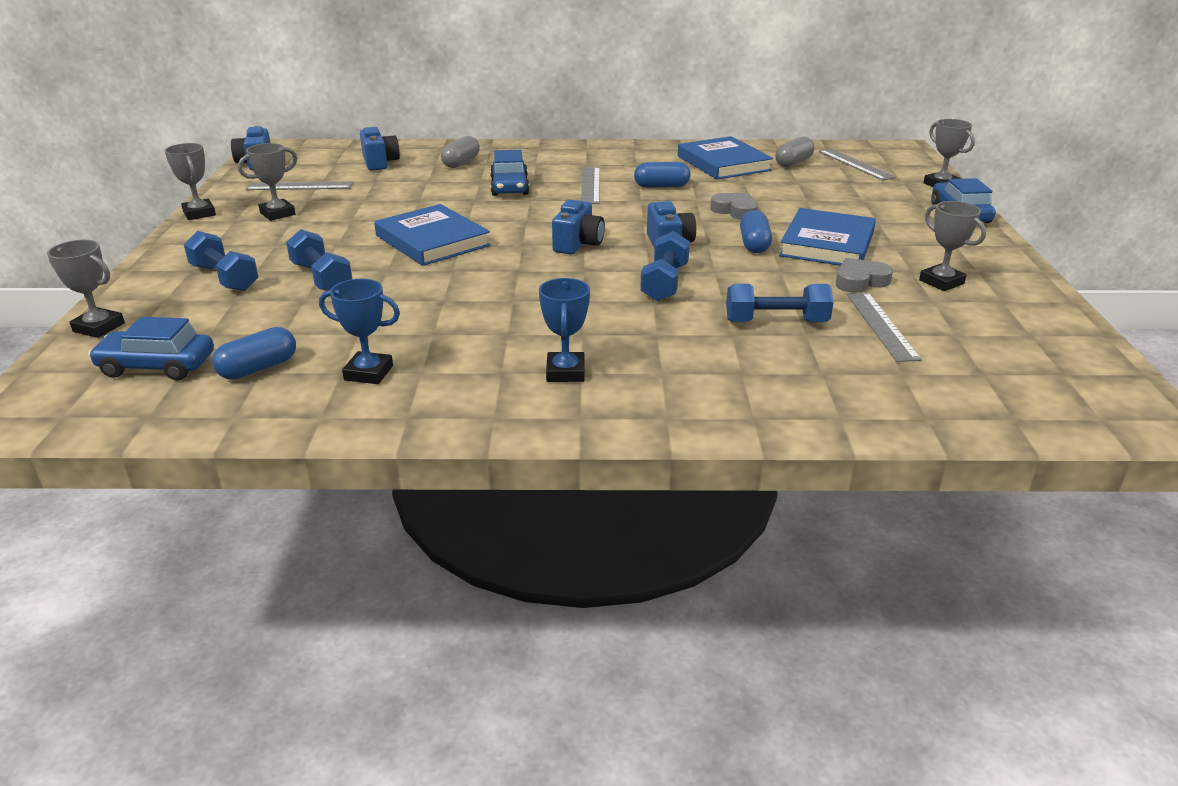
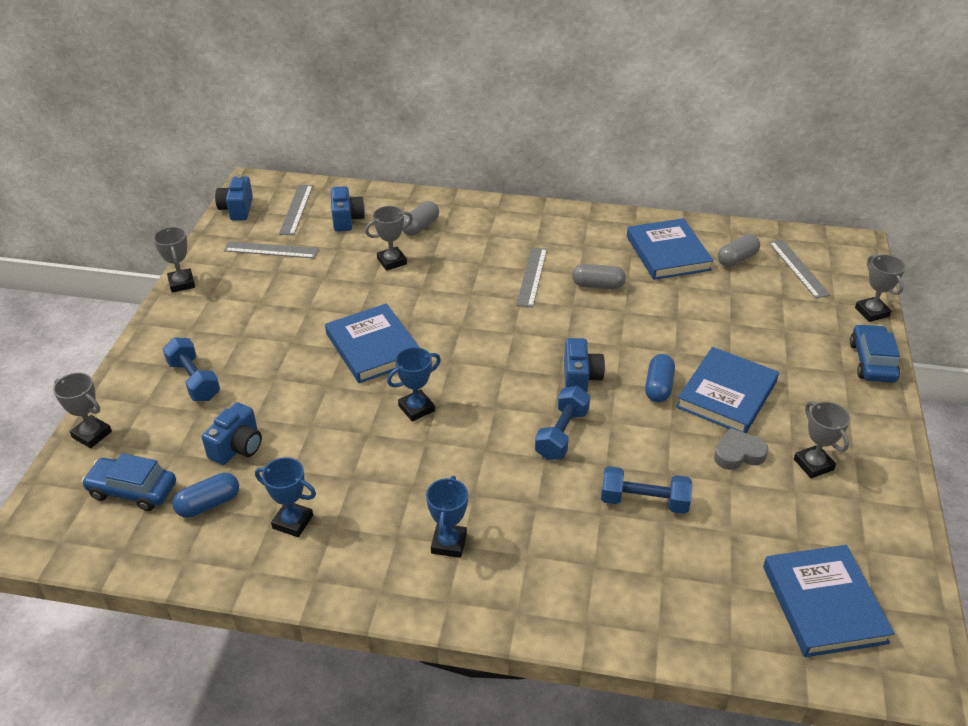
camera: 10 degrees right, 10 degrees up
(277, 214) = (247, 291): grey trophy -> grey trophy (392, 261)
(321, 278) = (272, 390): blue dumbbell -> none
(494, 278) = (416, 408): none -> blue trophy
(509, 187) = (457, 271): blue car -> none
(578, 244) = (499, 368): blue camera -> blue camera (237, 447)
(661, 186) = (598, 285): blue capsule -> grey capsule
(735, 211) = (656, 332): grey heart -> none
(881, 325) = (735, 519): grey ruler -> grey ruler (296, 209)
(1010, 377) = (823, 604): none -> blue book

